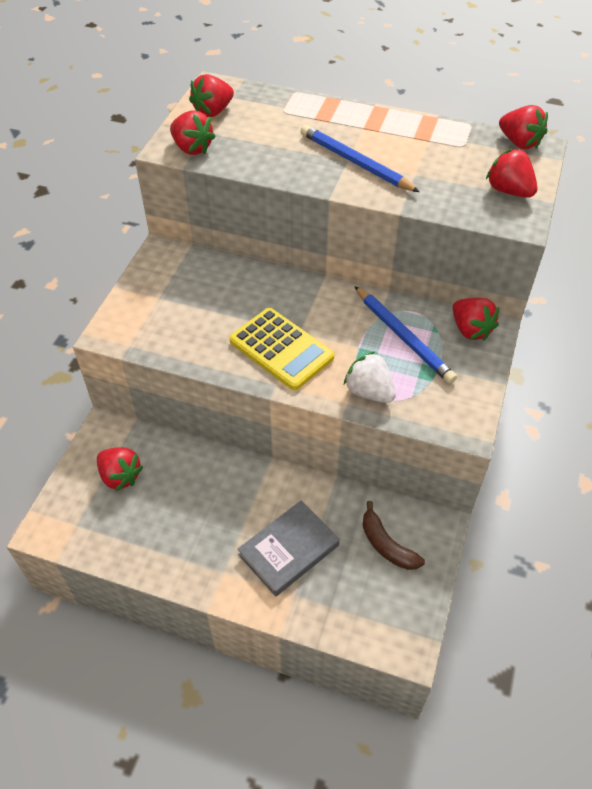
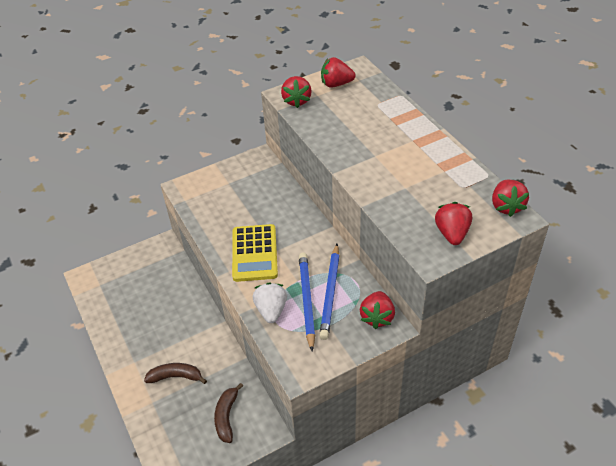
camera: 45 degrees right, 5 degrees down
(120, 476) = (143, 275): red strawberry -> none
(289, 550) = (176, 377): grey book -> brown banana
(355, 162) = (377, 159): blue pencil -> blue pencil (306, 300)

